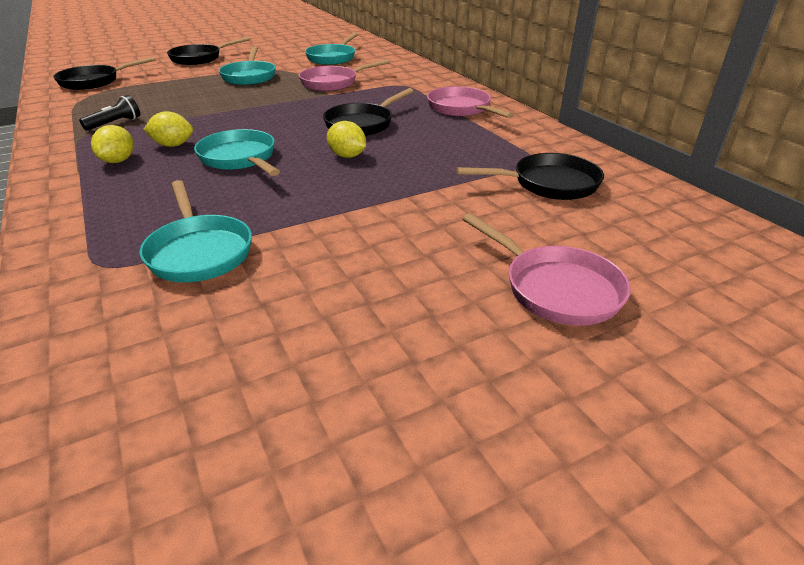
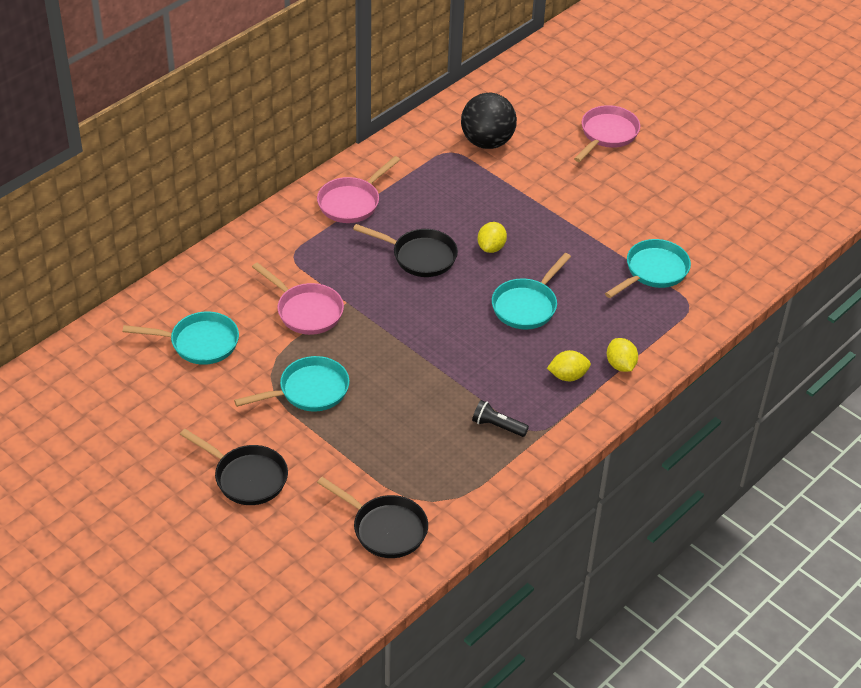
camera: 110 degrees left, 10 degrees up
(173, 145) = (523, 358): yellow lemon -> yellow lemon (620, 365)
(549, 184) = (487, 142): black pan -> black ball

